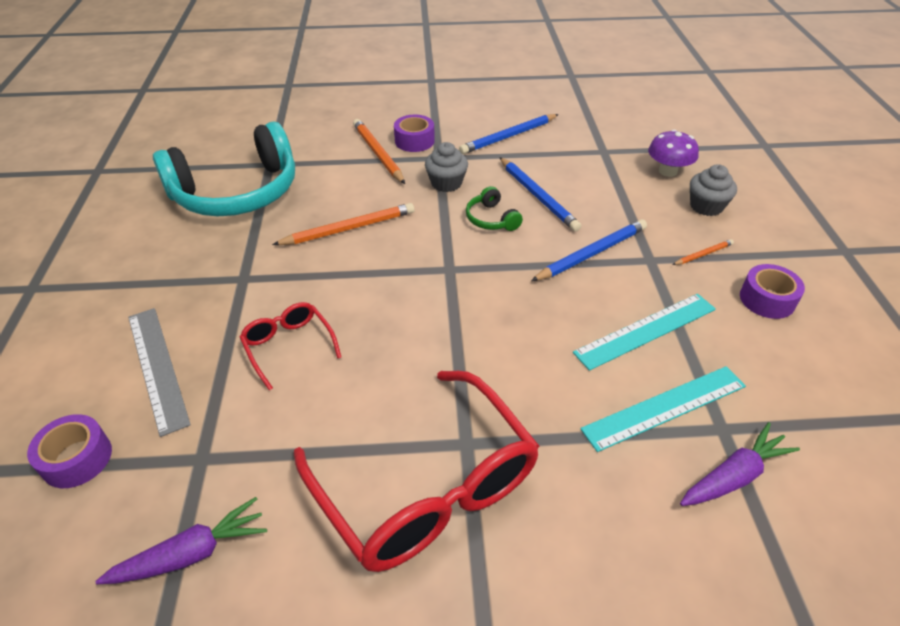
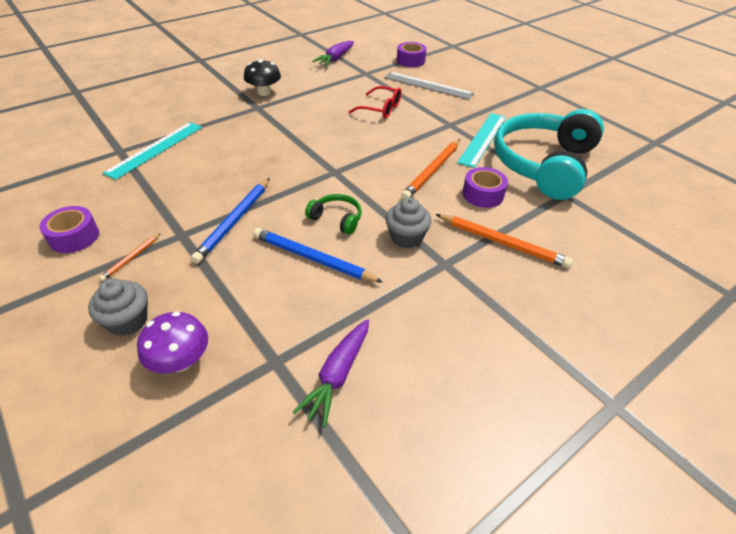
camera: 145 degrees right, 0 degrees up
(414, 141) = (491, 274): purple tape -> purple tape (483, 194)
(427, 487) = (264, 92): red glasses -> black mushroom
(508, 136) = (404, 331): blue pencil -> none
(646, 331) = (174, 182): turquoise ruler -> turquoise ruler (482, 139)
(734, 476) = (114, 135): purple carrot -> purple carrot (337, 375)

